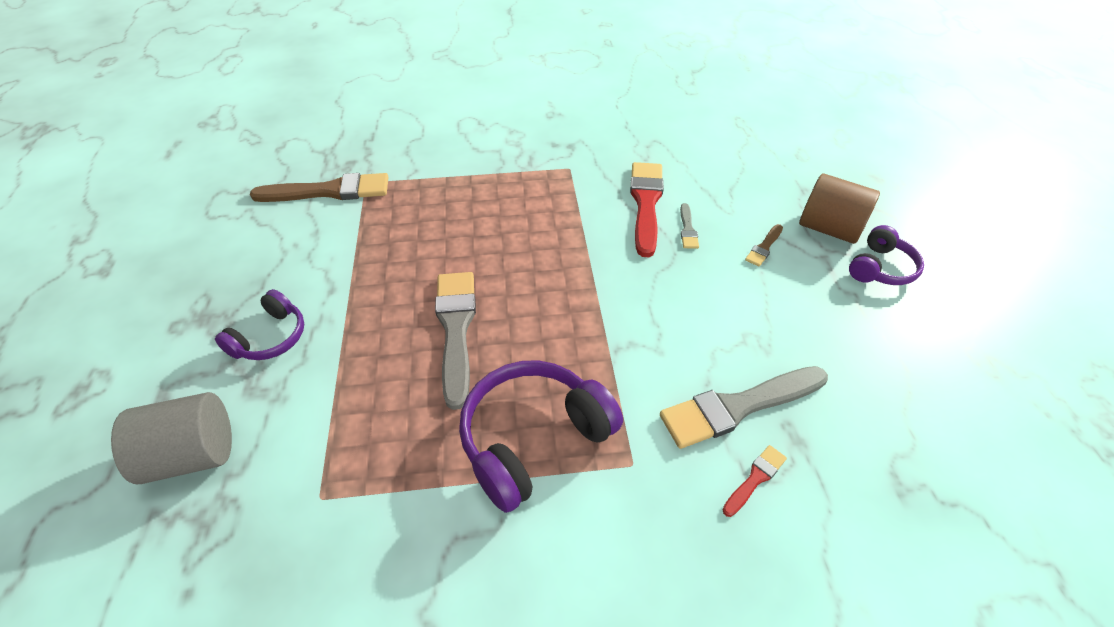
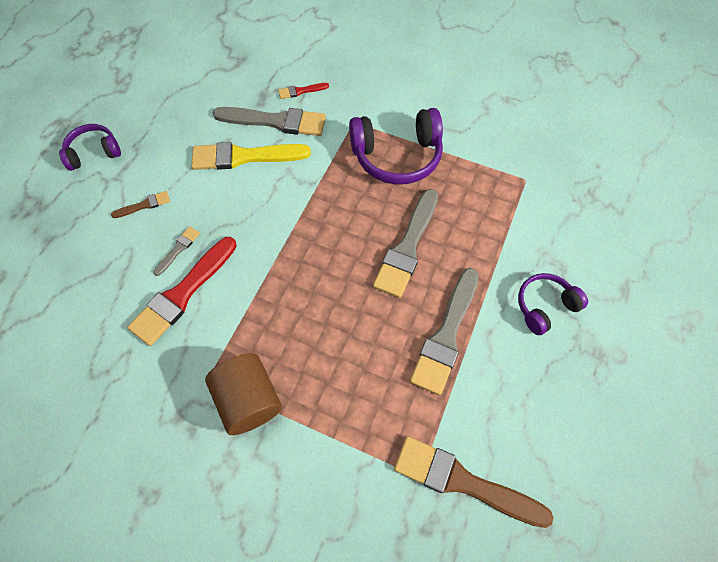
camera: 150 degrees left, 15 degrees up
(192, 455) = (600, 237): grey cylinder -> none
(377, 270) = (446, 335): none -> grey brush
(724, 340) = (244, 157): none -> yellow brush
(829, 229) = (82, 196): brown cylinder -> brown cylinder (249, 400)

